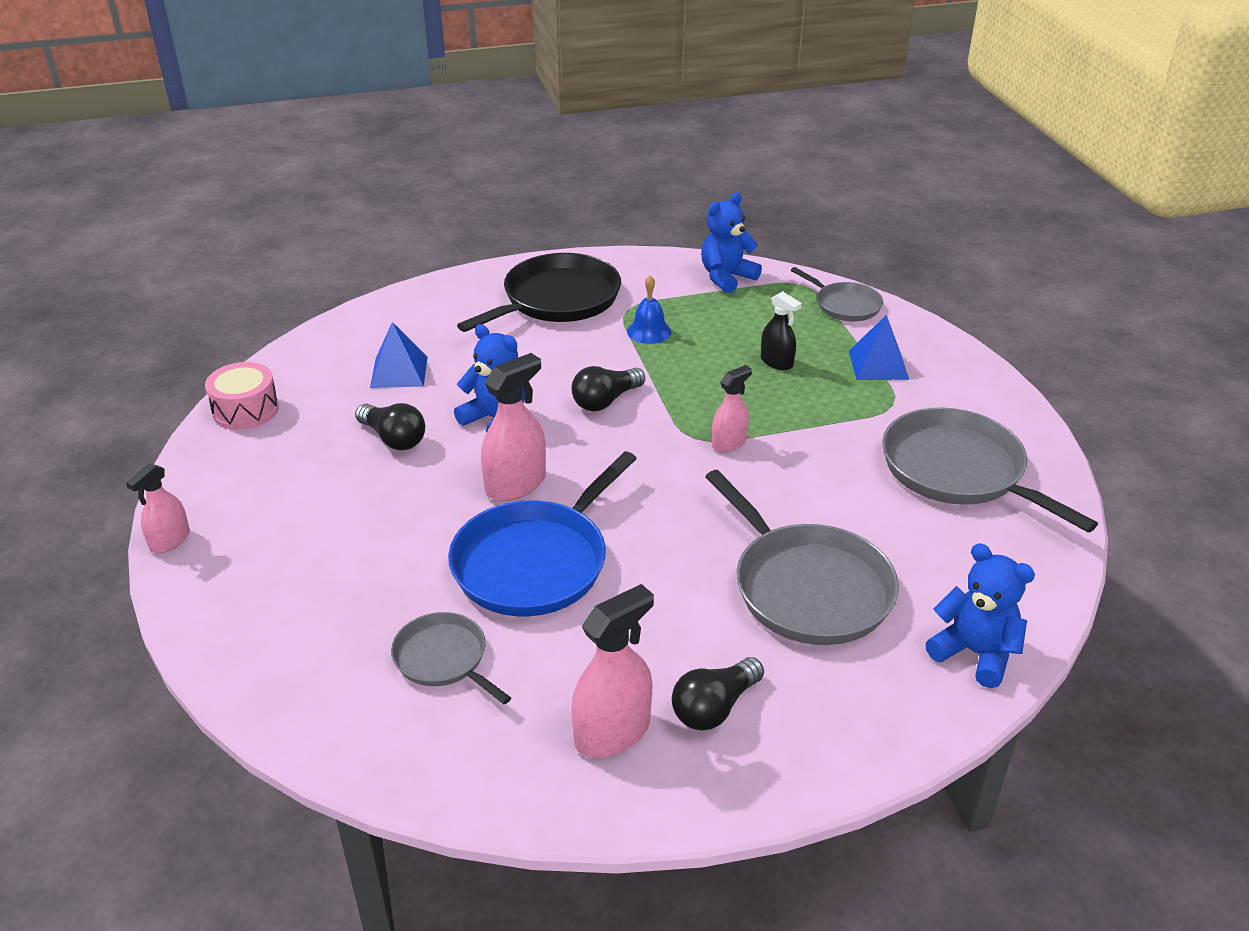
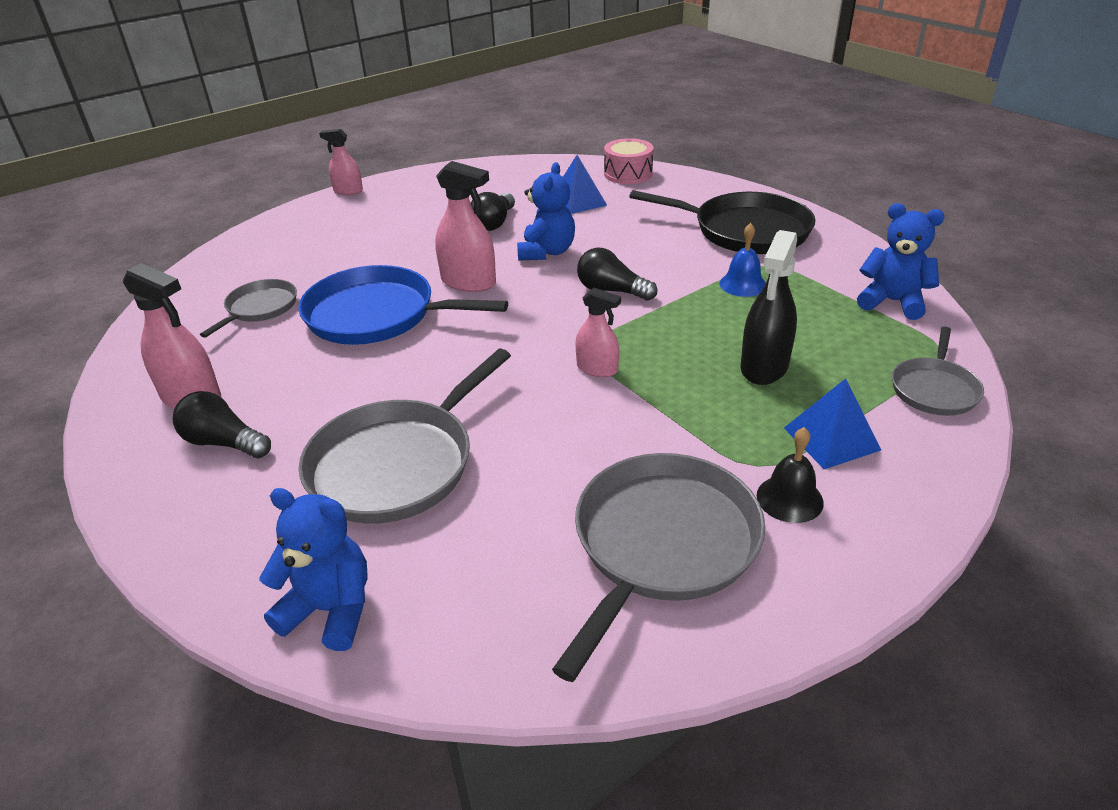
camera: 70 degrees right, 0 degrees up
(246, 410) = (492, 170): pink drum -> pink drum (628, 174)
(776, 362) = (764, 366): black spray bottle -> black spray bottle, size x1.60
(933, 403) = (789, 498): none -> black bell
(974, 653) = (330, 610): blue teddy bear -> blue teddy bear turned 90 degrees counterclockwise

